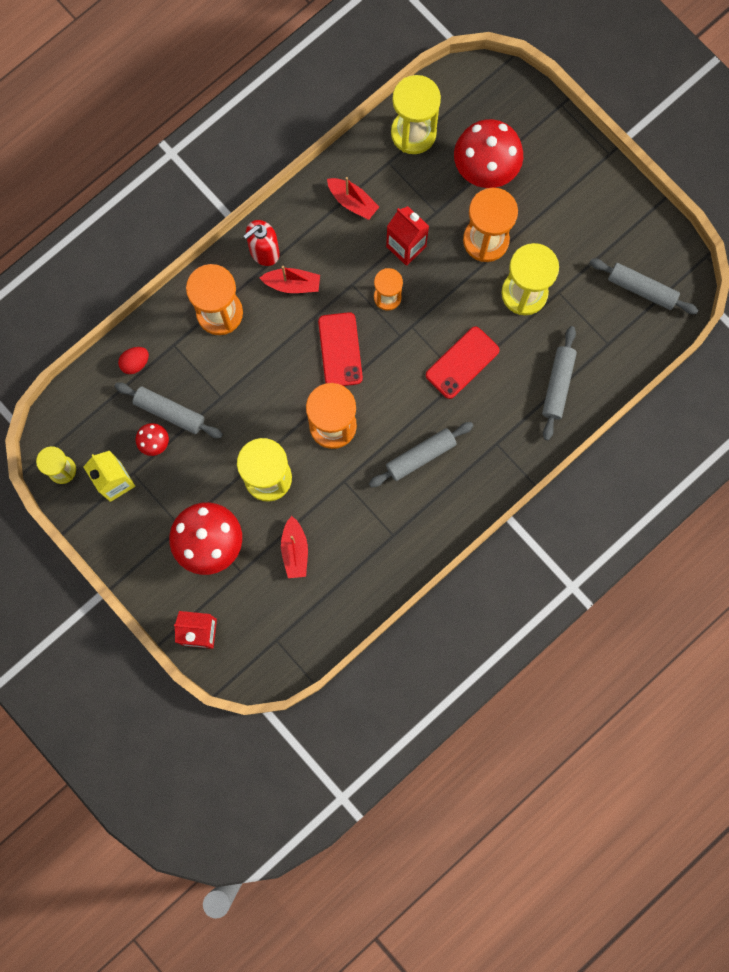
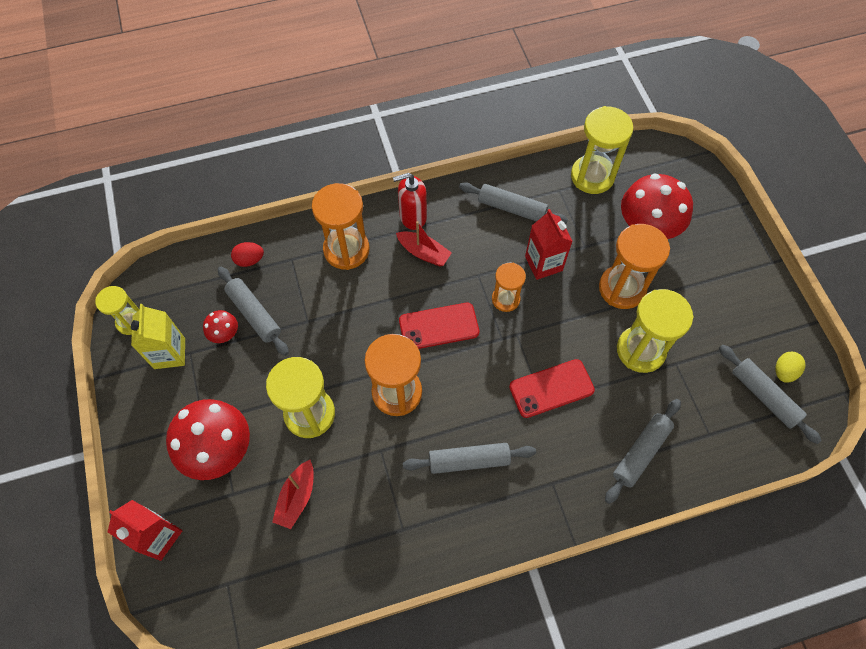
camera: 25 degrees right, 15 degrees down
(340, 350) = (439, 326): red phone -> red phone turned 60 degrees clockwise
(352, 202) = (511, 208): red boat -> grey rolling pin
(651, 259) = (784, 371): none -> yellow egg

